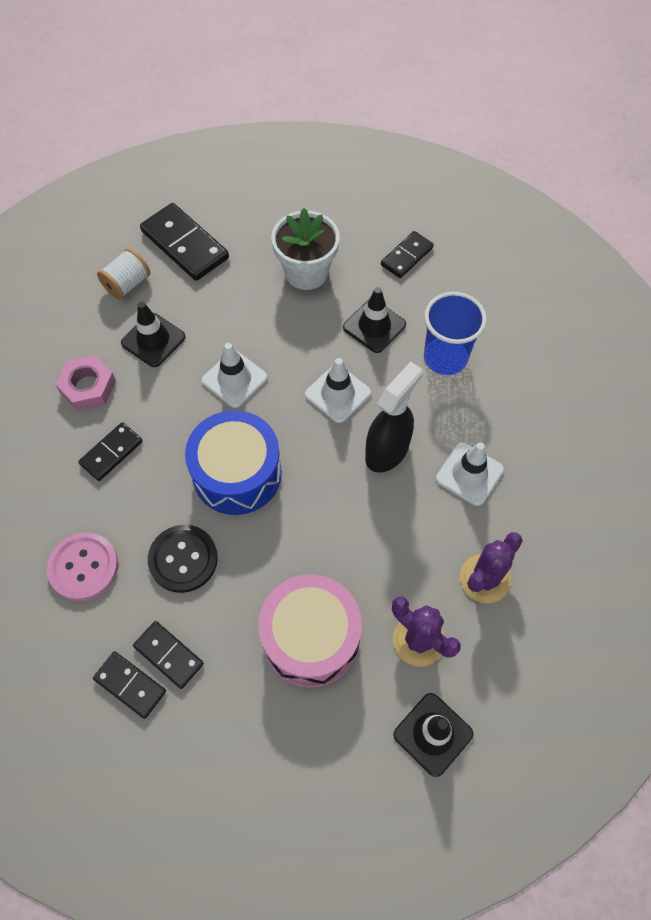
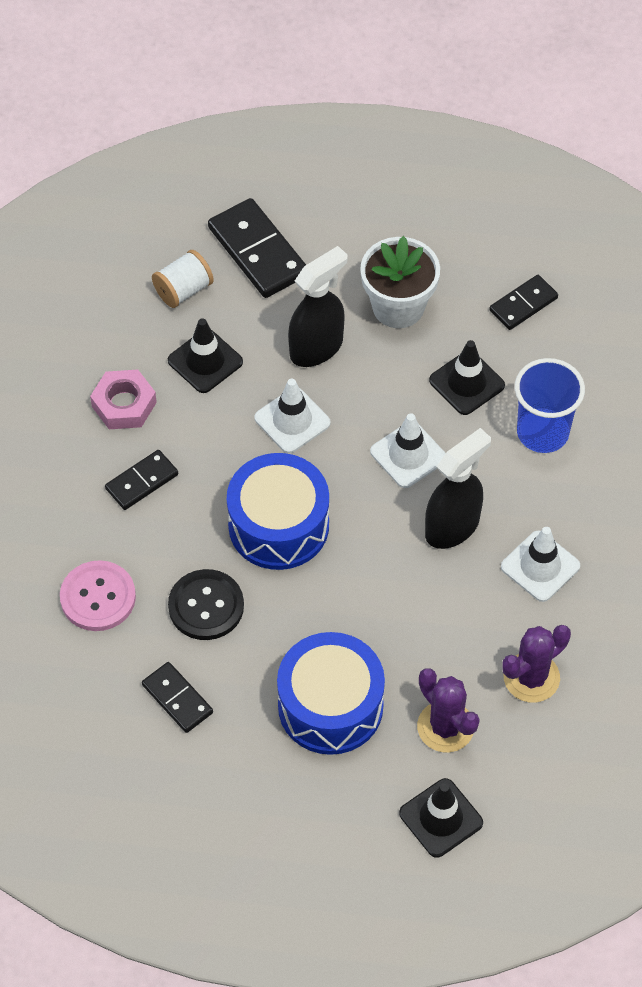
camera: 10 degrees right, 5 degrees down
(130, 685) = (133, 721): black domino -> none
(245, 315) = (317, 347): none -> black spray bottle
(311, 637) = (330, 706): pink drum -> blue drum

